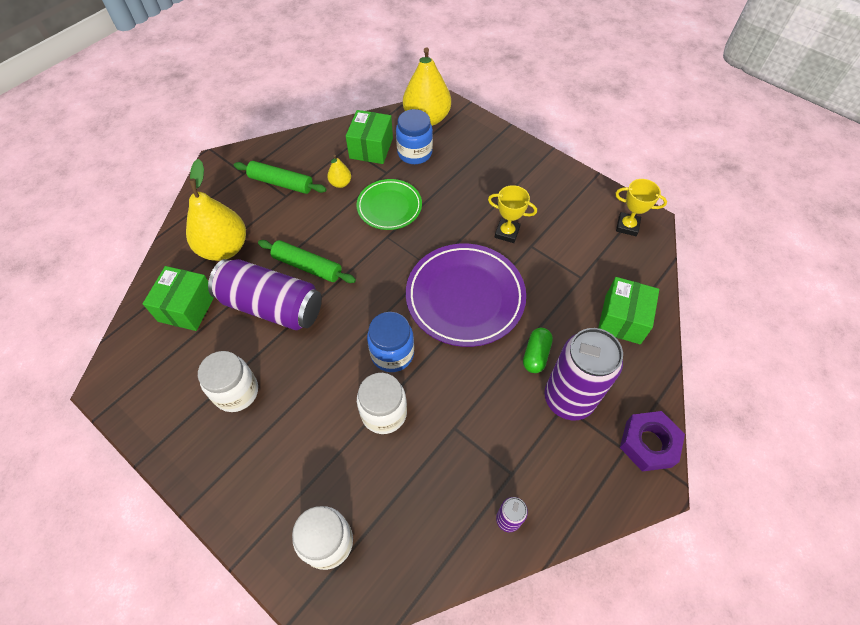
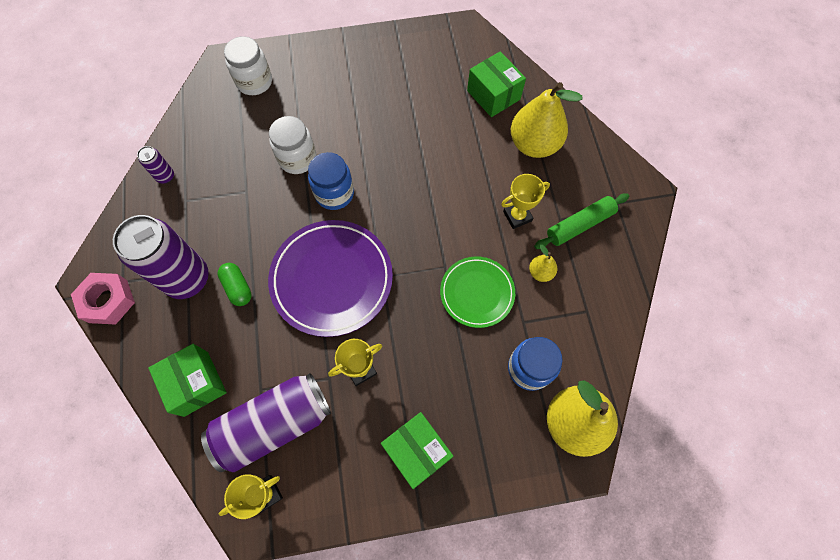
camera: 130 degrees right, 10 degrees up
(236, 392) = (395, 89): white jar -> none
(271, 306) = (447, 144): purple can -> purple can (274, 424)
(304, 220) = (517, 216): none -> yellow trophy
(307, 266) = (464, 189): green rolling pin -> none
(371, 148) = (569, 332): green box -> green box (417, 451)
(648, 444) = (108, 301): purple nut -> pink nut

